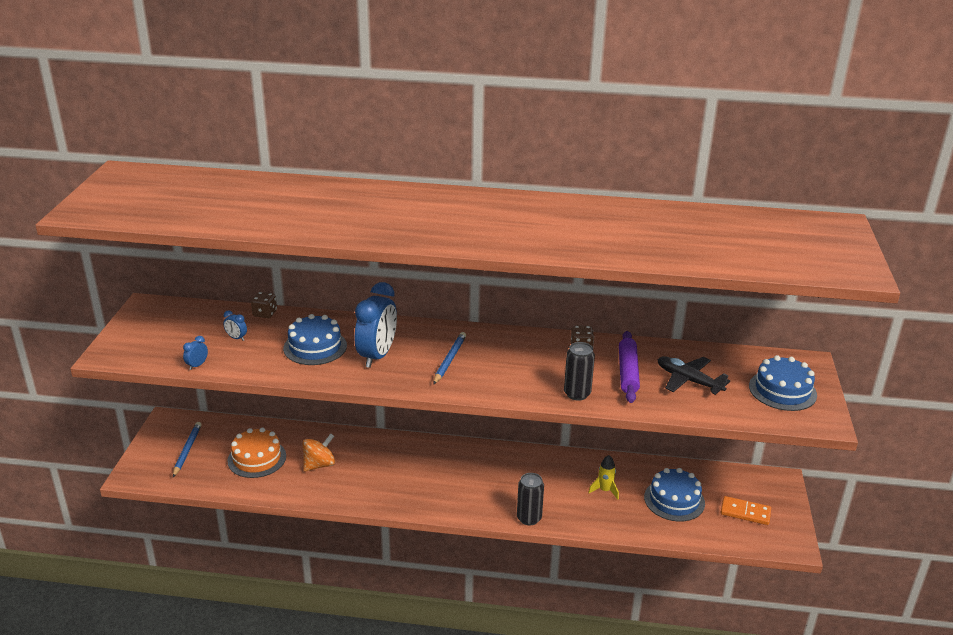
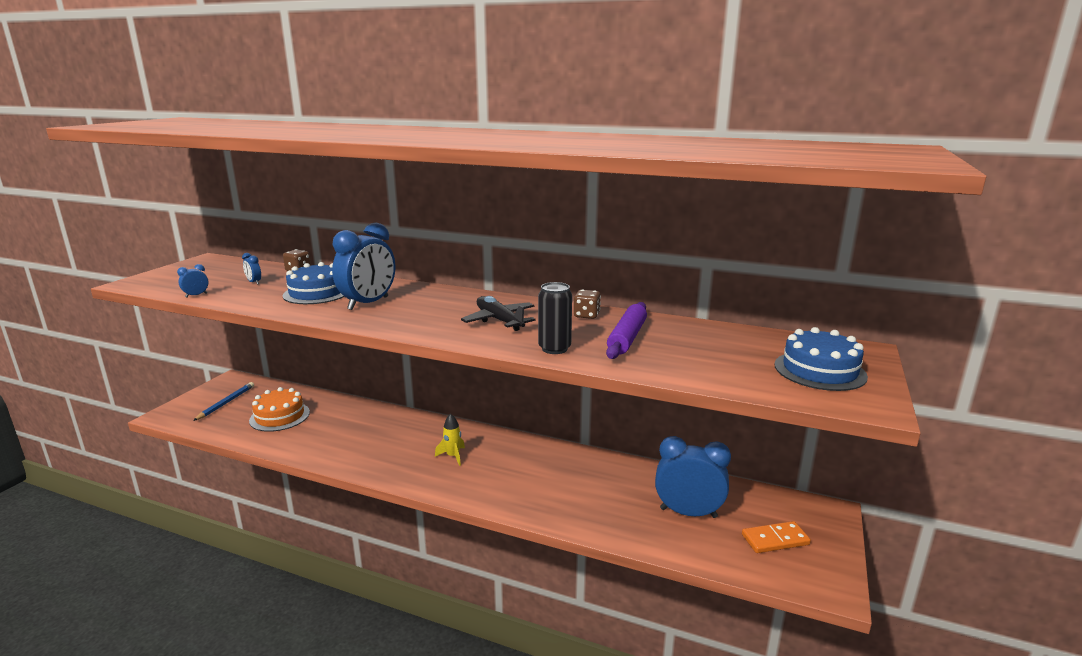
camera: 15 degrees right, 10 degrees down
(319, 465) = (331, 428): orange spinning top -> none
(450, 360) = (438, 312): blue pencil -> none
(529, 518) = (509, 506): black can -> none
(604, 490) = (609, 491): yellow rocket -> yellow rocket (453, 456)
(674, 500) = (688, 513): blue cake -> blue clock
(688, 380) = (697, 351): black plane -> black plane (499, 320)
(745, 512) = (775, 539): orange domino -> orange domino turned 45 degrees counterclockwise

